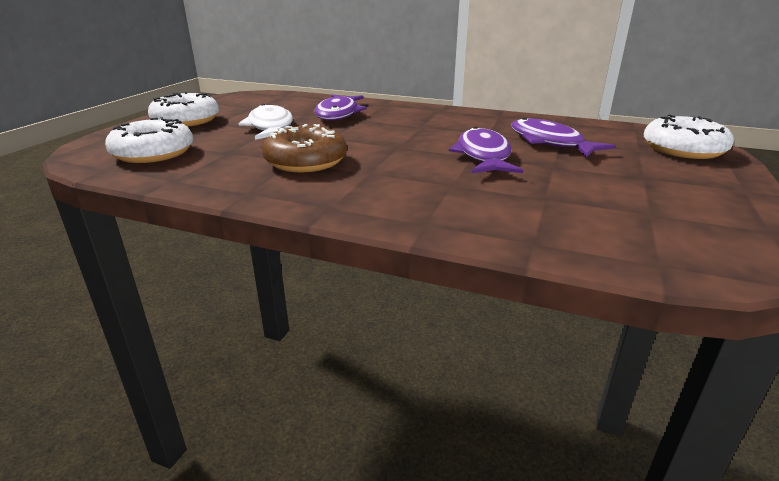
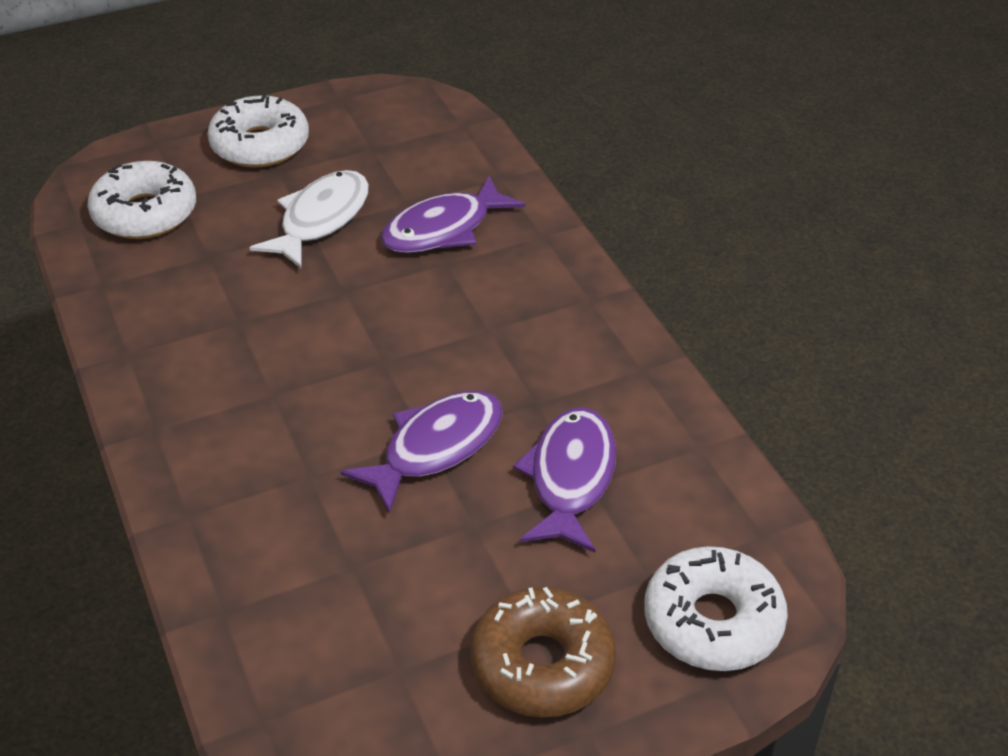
camera: 45 degrees right, 15 degrees up
(306, 161) = (248, 328): brown donut -> brown donut (542, 664)

